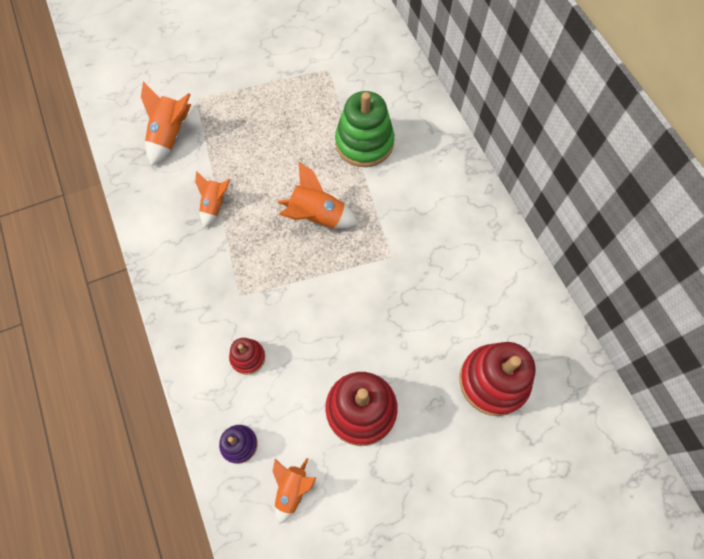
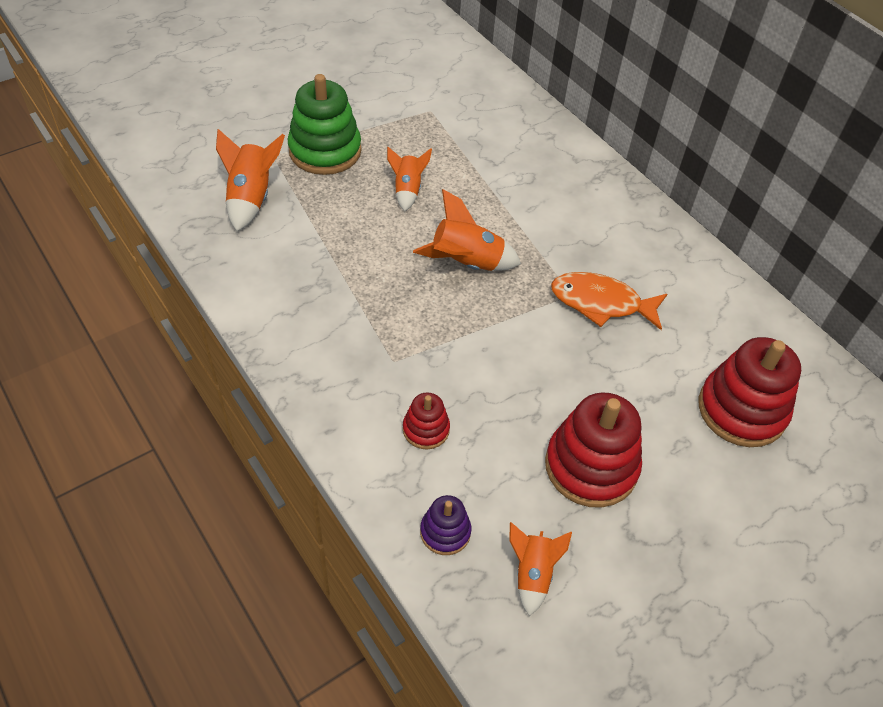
camera: 15 degrees left, 15 degrees down
(215, 205) = (331, 266): orange rocket -> orange rocket (407, 190)
(364, 143) = (499, 180): green stacking toy -> green stacking toy (325, 151)
(412, 268) = (601, 303): none -> orange fish

